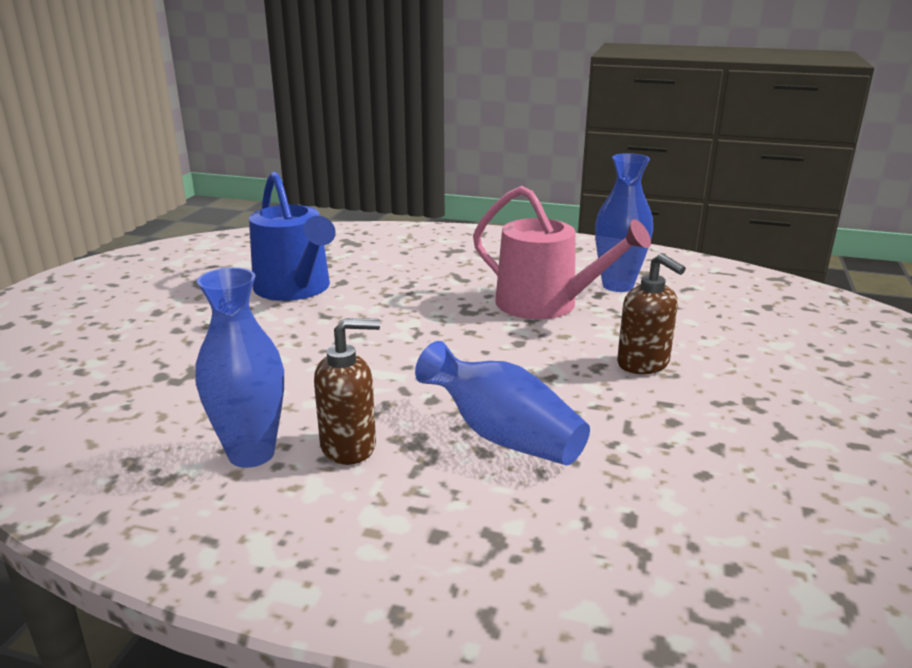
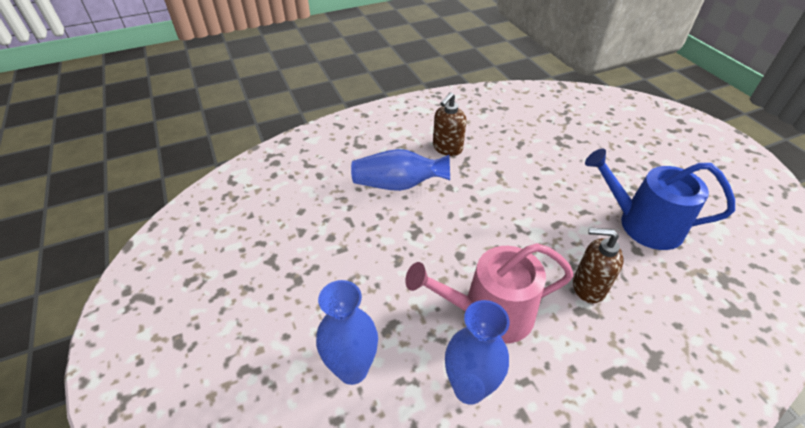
camera: 140 degrees right, 20 degrees up
(251, 454) = (474, 128): blue vase -> blue vase (352, 369)
(643, 364) = (374, 278): brown soap dispenser -> brown soap dispenser (588, 287)

